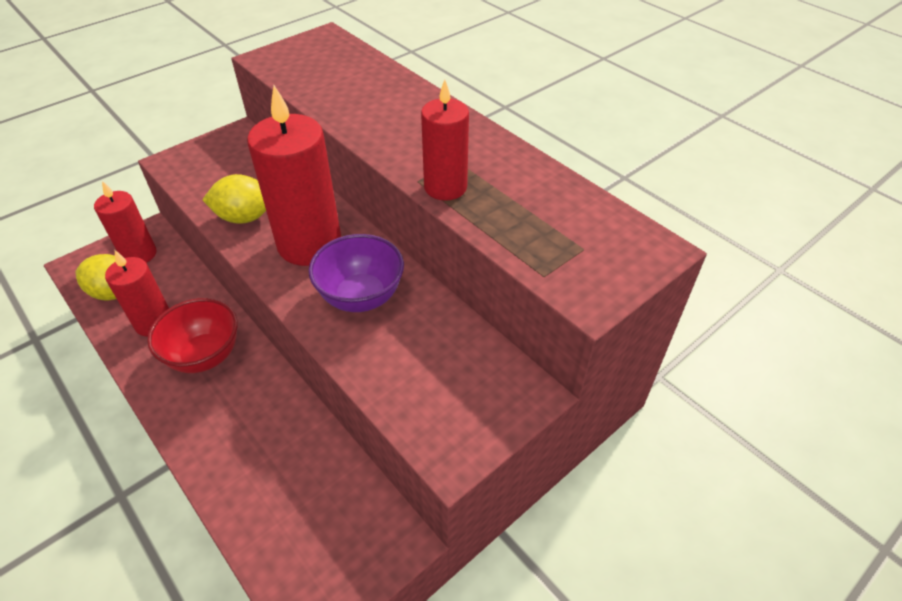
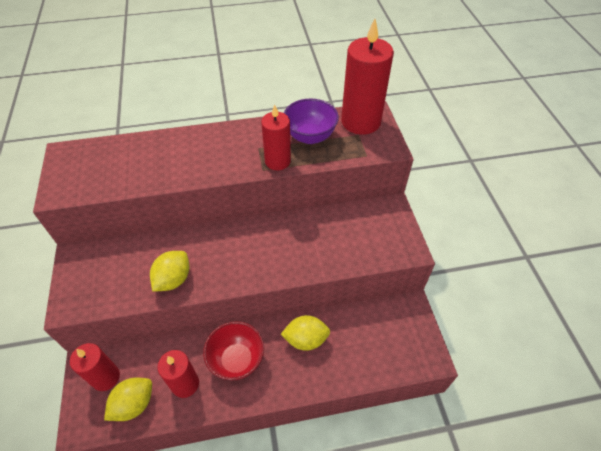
camera: 60 degrees left, 5 degrees up
(268, 416) = (306, 339): none -> yellow lemon
(309, 244) = (227, 253): red candle -> red candle (360, 122)
(361, 297) = (288, 245): purple bowl -> purple bowl (310, 136)

